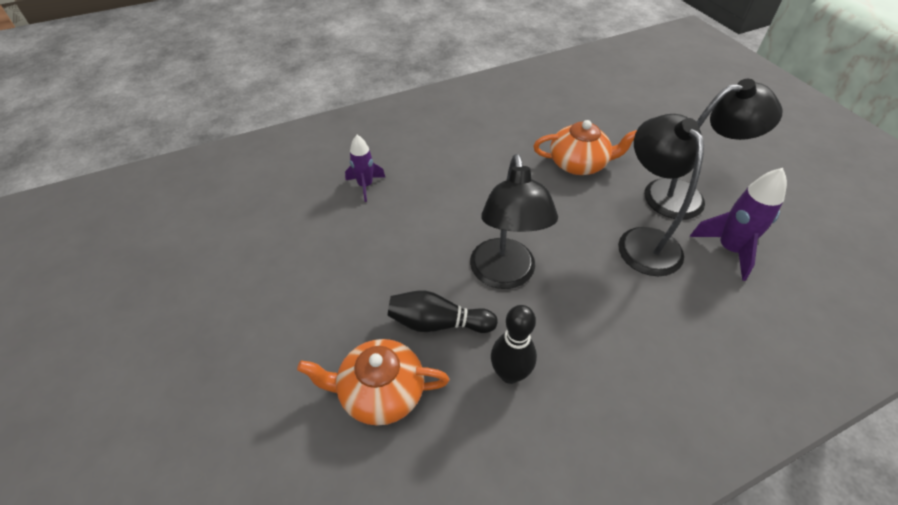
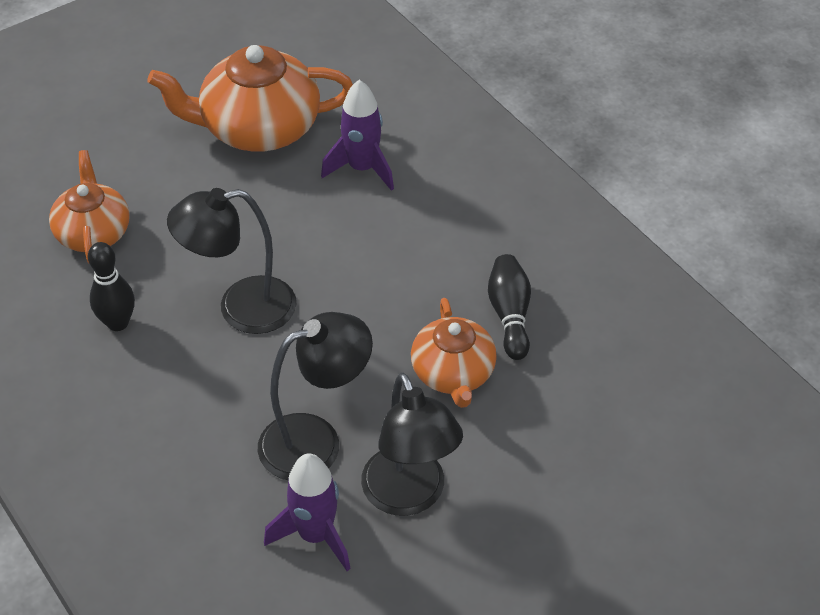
camera: 80 degrees right, 0 degrees up
(287, 245) = (258, 128): none -> orange teapot
(365, 186) = (362, 168): purple rocket -> purple rocket, size x1.52
(438, 323) = (172, 261): black bowling pin -> black bowling pin (509, 315)

